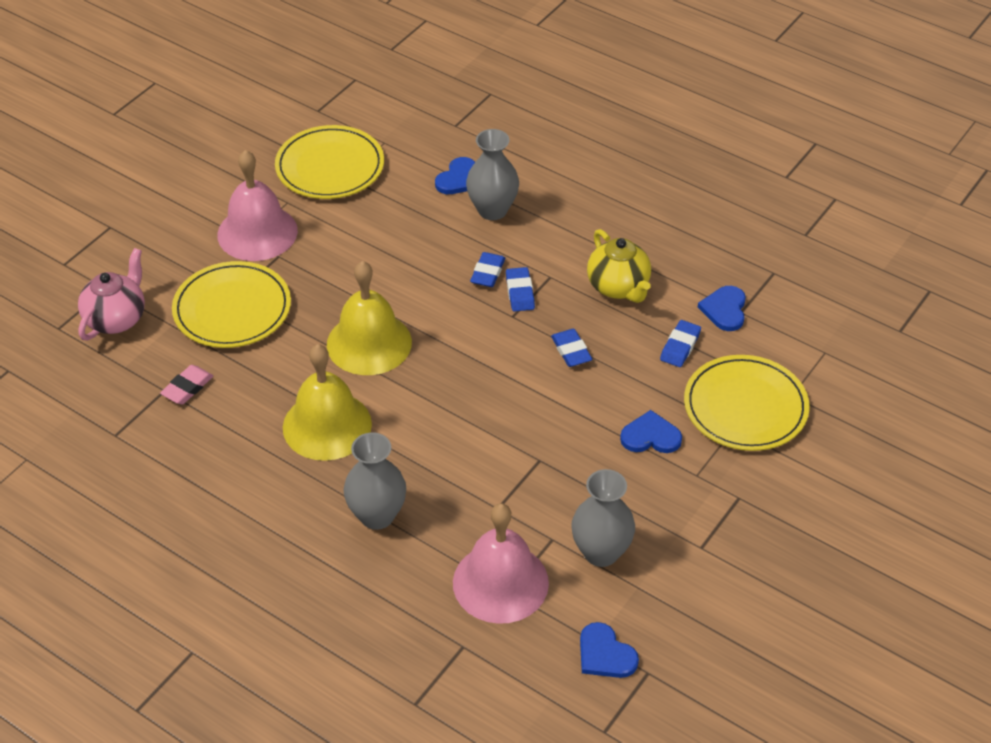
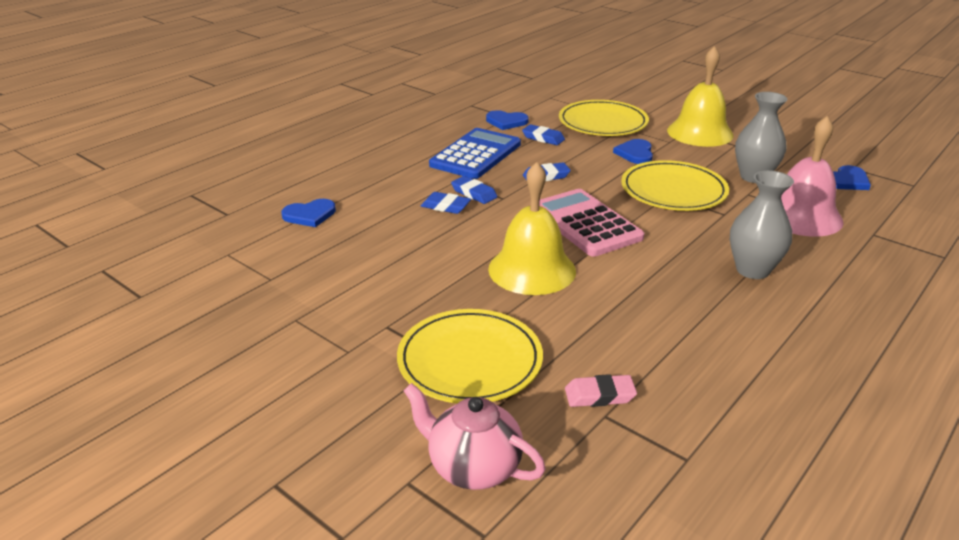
camera: 85 degrees left, 15 degrees down
(187, 387) = (599, 395): pink eraser -> pink eraser turned 45 degrees counterclockwise
(257, 232) = (340, 342): pink bell -> none
(327, 425) = (646, 296): yellow bell -> yellow bell (700, 132)
(330, 167) = (249, 289): yellow plate -> yellow plate (673, 190)
(459, 179) = (309, 215): blue heart -> blue heart turned 120 degrees clockwise
(462, 383) = (585, 223): none -> pink calculator
(492, 210) = (362, 201): grey vase -> none
(520, 292) = (474, 193): blue eraser -> blue eraser turned 45 degrees clockwise
(618, 287) = (475, 155): yellow teapot -> blue calculator

